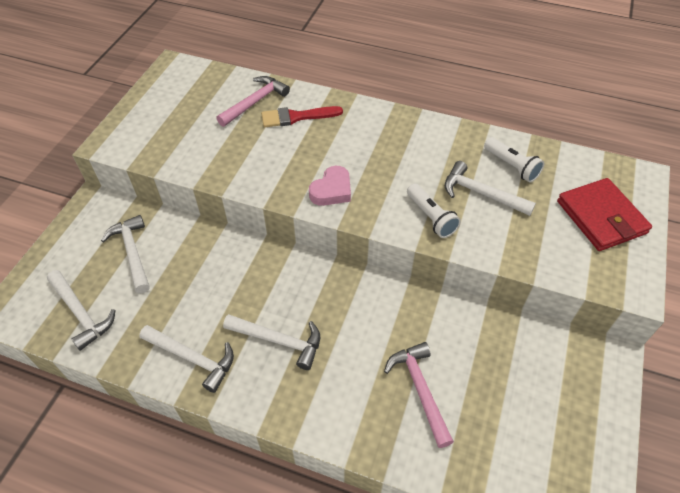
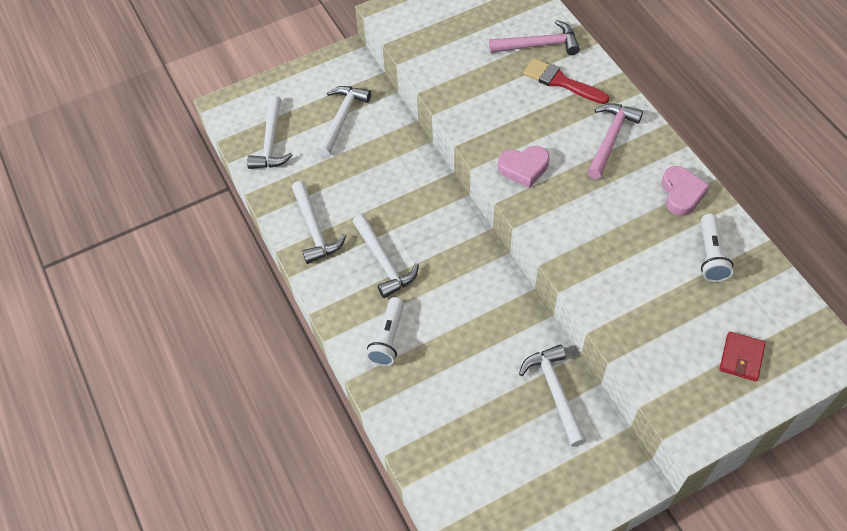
camera: 45 degrees right, 5 degrees up
(420, 389) = (450, 376): pink hammer -> pink hammer (611, 139)
(431, 217) = (583, 248): white flashlight -> white flashlight (388, 338)
(452, 140) = (681, 194): none -> pink heart
(481, 193) = (651, 259): white hammer -> white hammer (555, 392)
(601, 217) = (741, 357): red wallet -> red wallet, size x0.53

